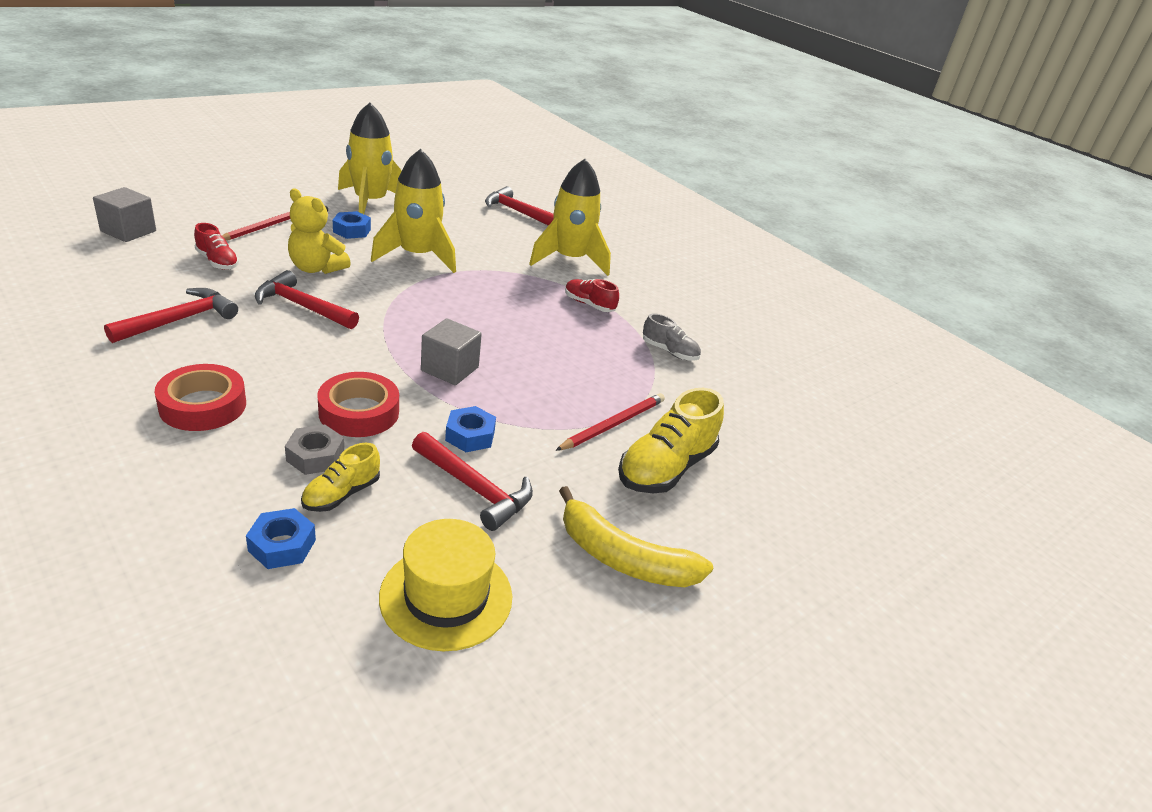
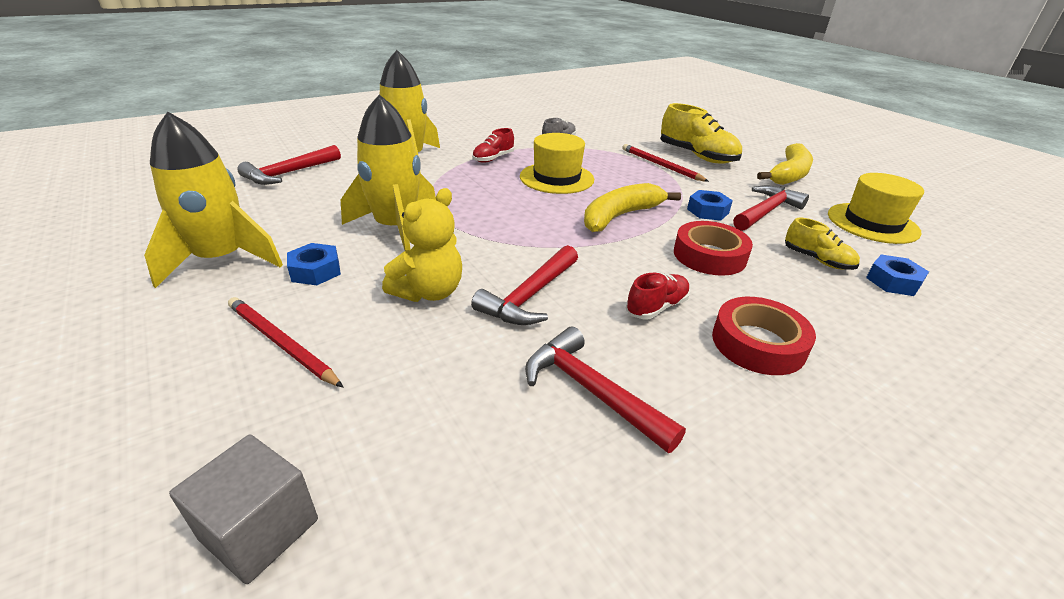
camera: 80 degrees left, 0 degrees up
(217, 262) = (409, 380): red shoe -> red shoe (656, 307)
(315, 456) = (783, 273): grey nut -> none
(450, 369) = (620, 216): grey cube -> yellow banana
(544, 339) = (556, 178): none -> yellow hat

